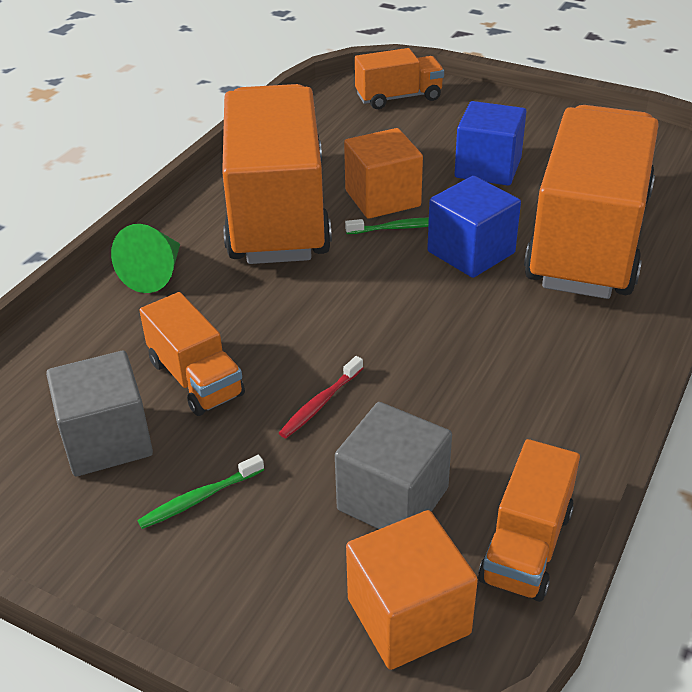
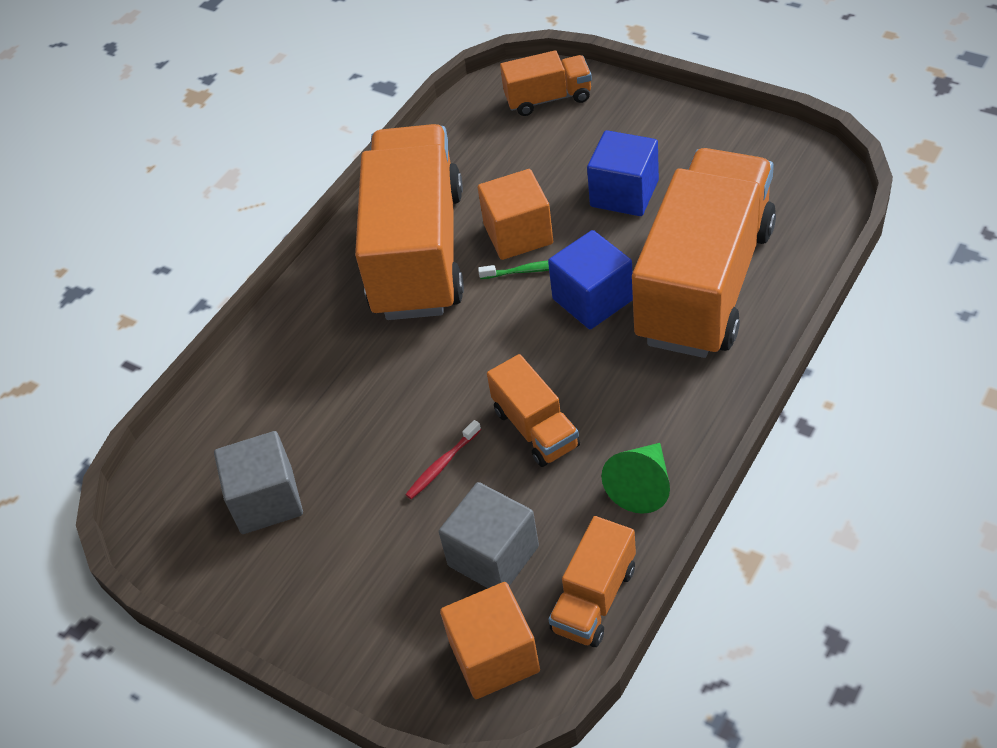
camera: 10 degrees right, 10 degrees up
(155, 274) = (306, 327): green cone -> green cone (642, 486)
(195, 378) = (339, 439): orange truck -> orange truck (535, 428)
(199, 498) = (340, 554): green toothbrush -> none

